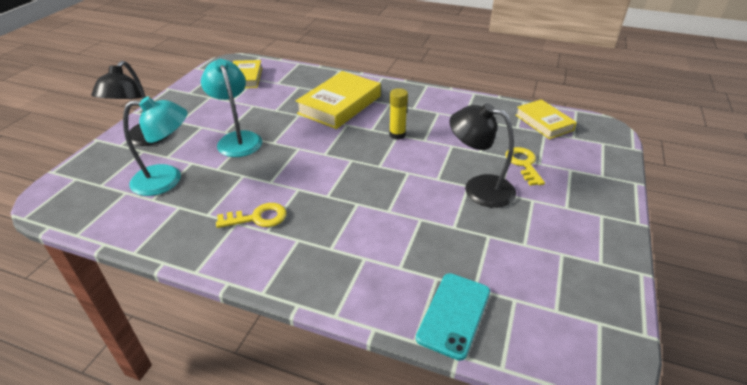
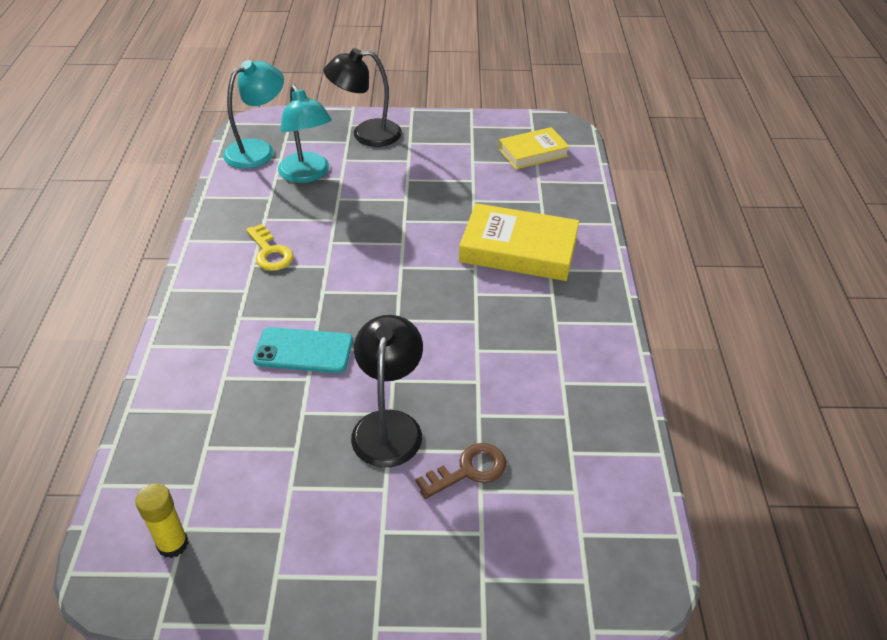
camera: 70 degrees right, 5 degrees up
(237, 139) = (397, 193): turquoise lamp -> turquoise lamp (258, 150)
(397, 134) = (476, 320): yellow glue stick -> yellow glue stick (173, 544)
(454, 314) = (164, 434): turquoise phone -> turquoise phone (303, 350)
(523, 164) = (469, 470): yellow key -> brown key
(544, 122) = (606, 488): yellow book -> none

